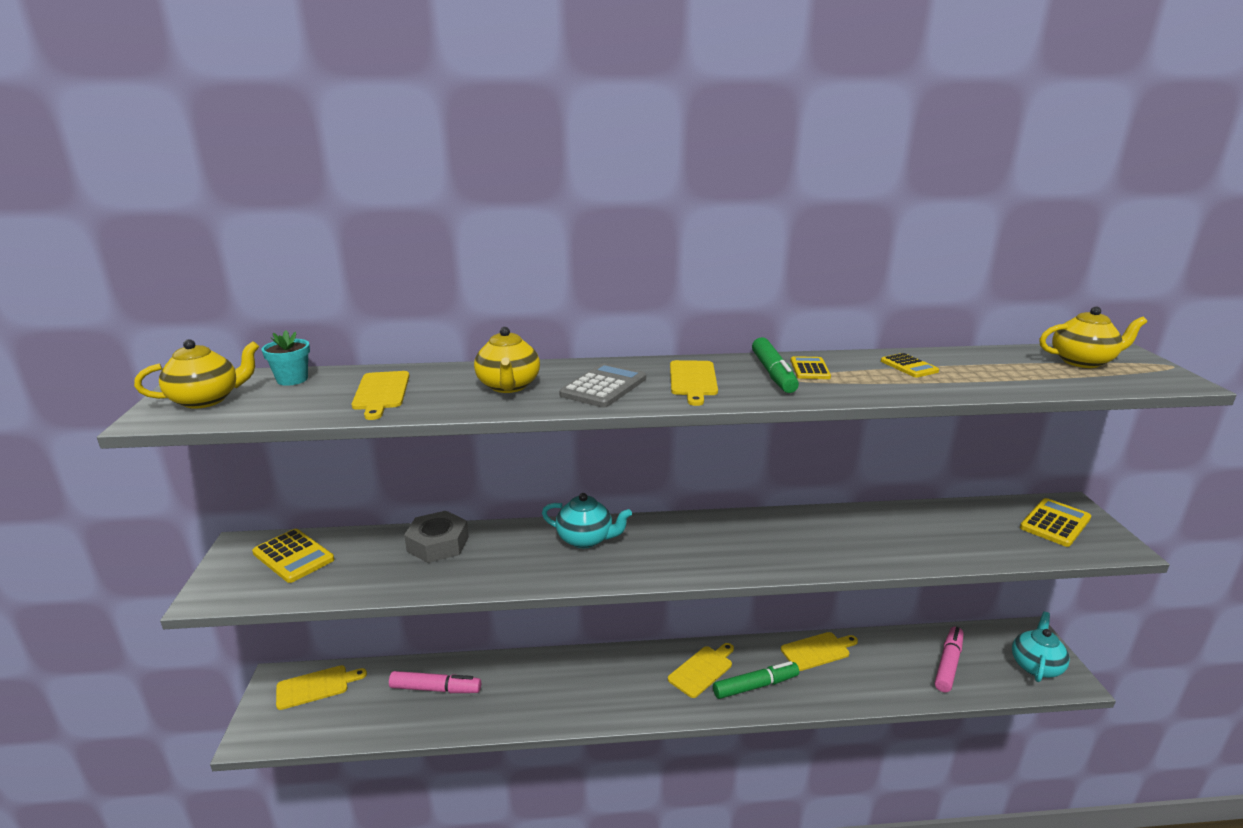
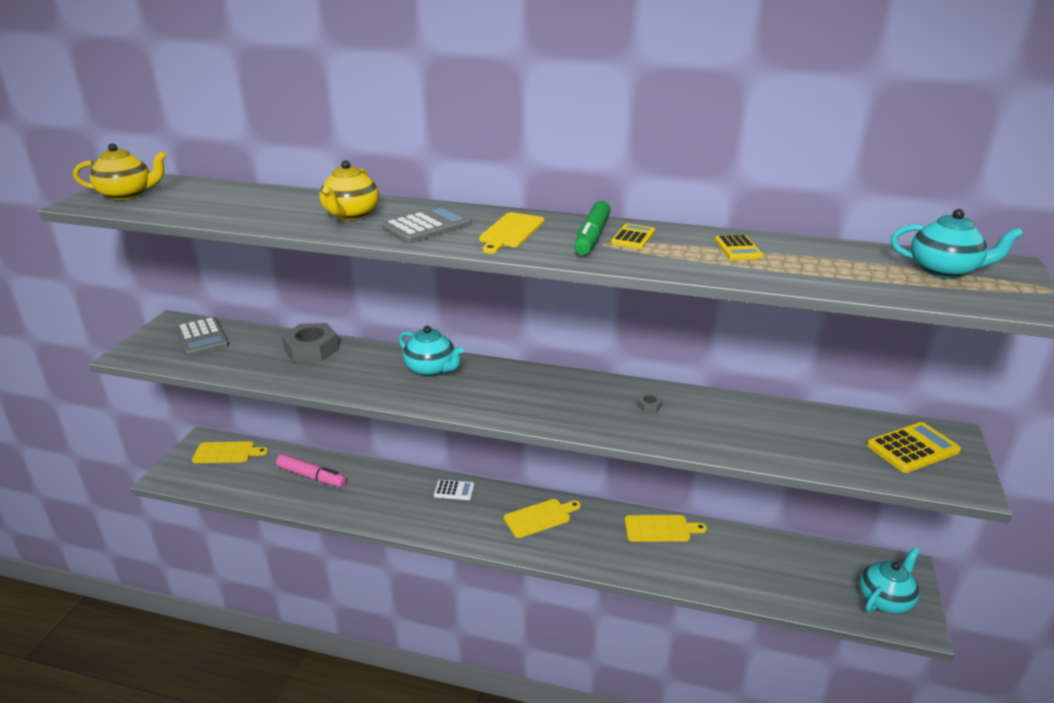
camera: 20 degrees right, 5 degrees up
(292, 379) = (198, 188): turquoise flower pot -> none
(293, 556) = (202, 337): yellow calculator -> grey calculator
(381, 393) = (250, 206): yellow cutting board -> none
(600, 664) = (454, 490): none -> white calculator
(755, 686) = (580, 543): green marker -> none
(820, 532) = (649, 406): none -> grey nut
(948, 664) = (787, 573): pink marker -> none
(1083, 361) = (944, 271): yellow teapot -> turquoise teapot

